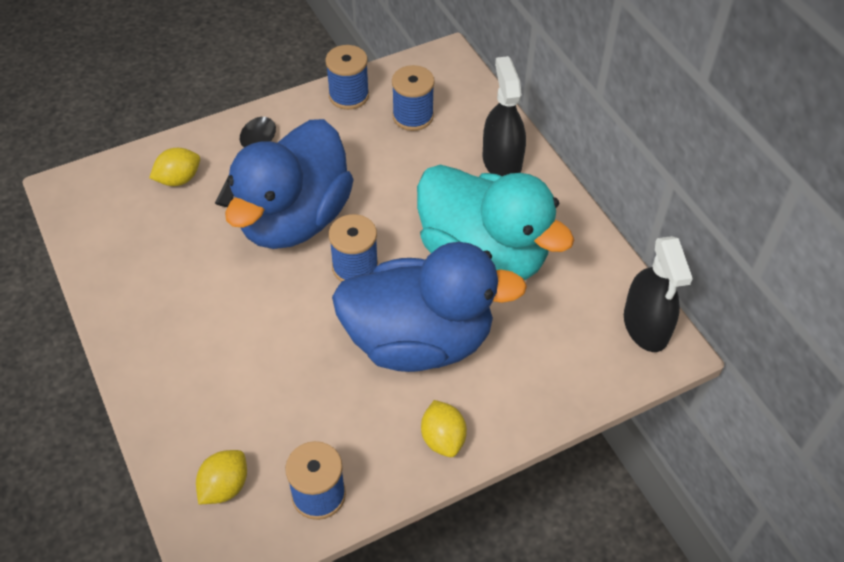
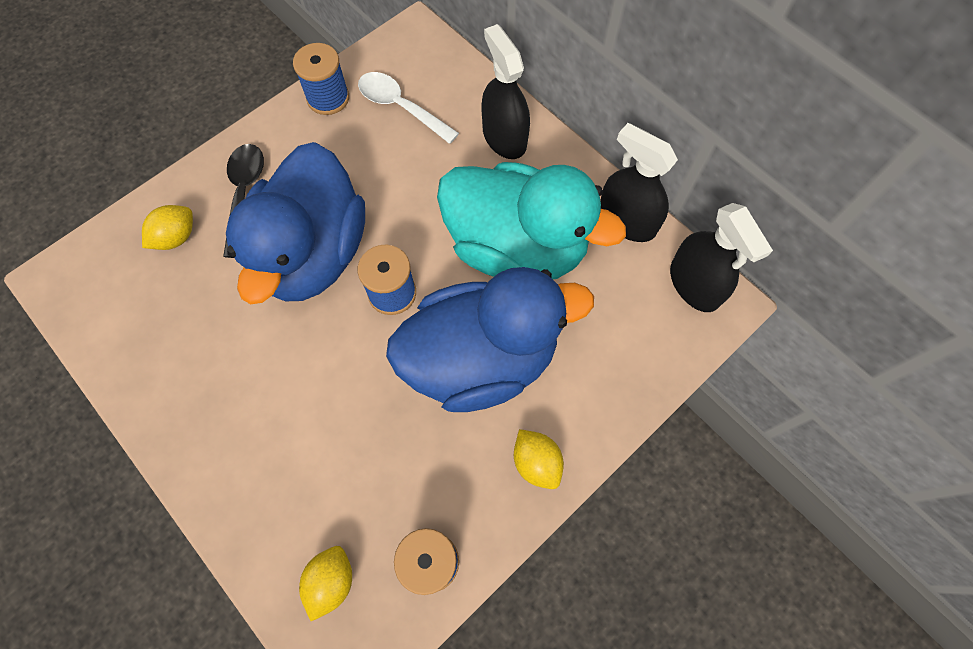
camera: 15 degrees left, 15 degrees up
(413, 116) = (400, 107): blue spool -> white spoon
(596, 257) = (626, 221): none -> black spray bottle

